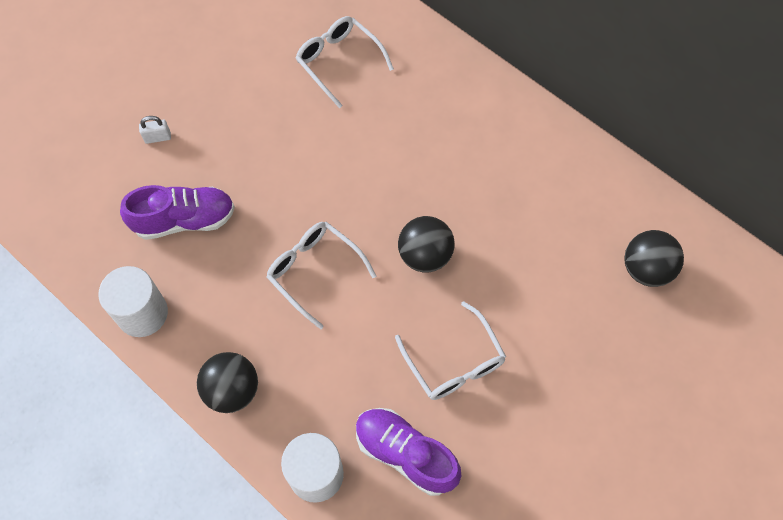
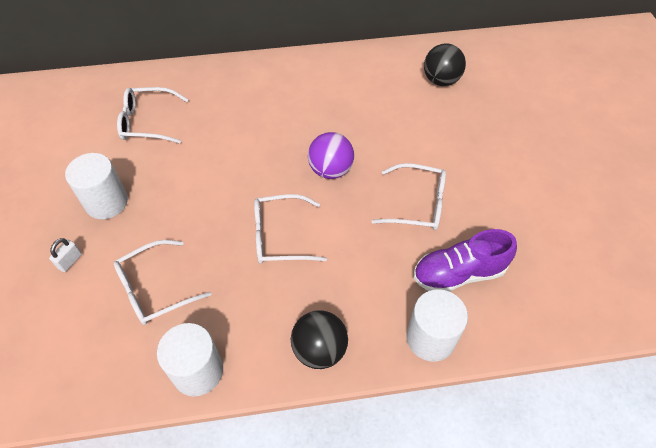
camera: 50 degrees left, 10 degrees down
(184, 220) = (155, 289): purple shoe -> white glasses
(231, 110) = (106, 202): none -> white cylinder
(425, 255) = (330, 170): black ball -> purple ball

